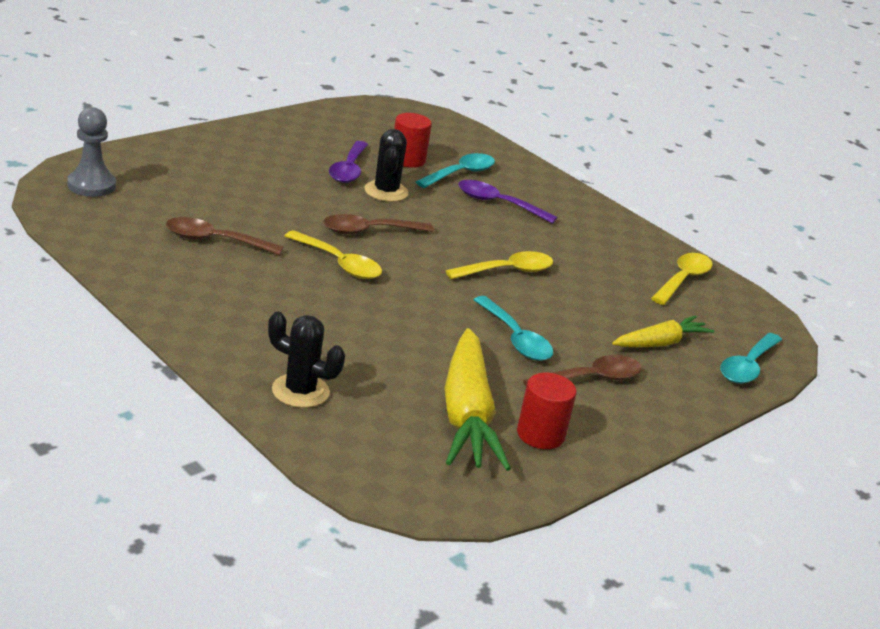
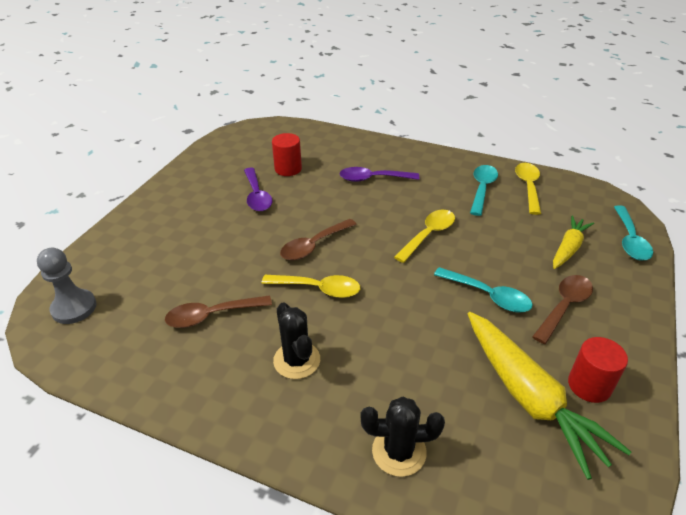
camera: 20 degrees left, 10 degrees up
(386, 191) = (296, 203): black cactus -> black cactus (297, 360)
(460, 173) = (329, 165): turquoise spoon -> turquoise spoon (482, 189)

